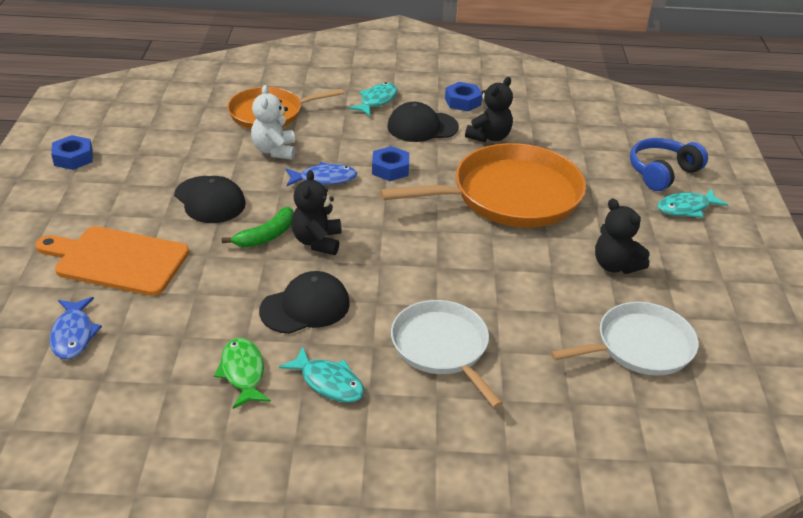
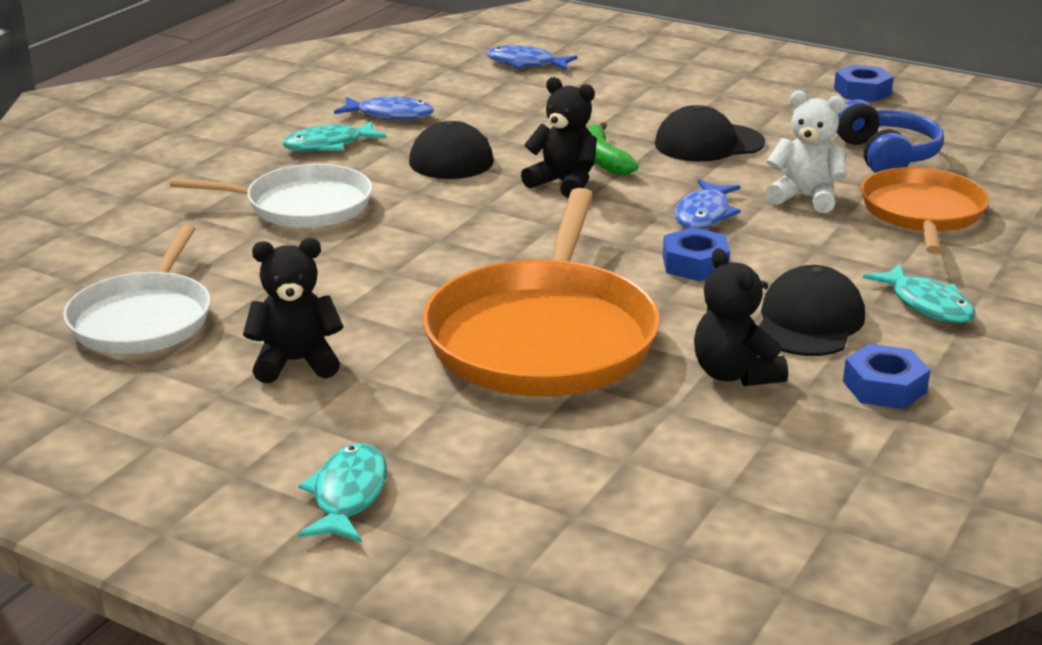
camera: 120 degrees right, 10 degrees down
(117, 260) = (627, 90): orange cutting board -> none
(243, 373) = (390, 115): green fish -> blue fish
(662, 172) = (473, 521): blue headphones -> blue headphones (886, 156)

